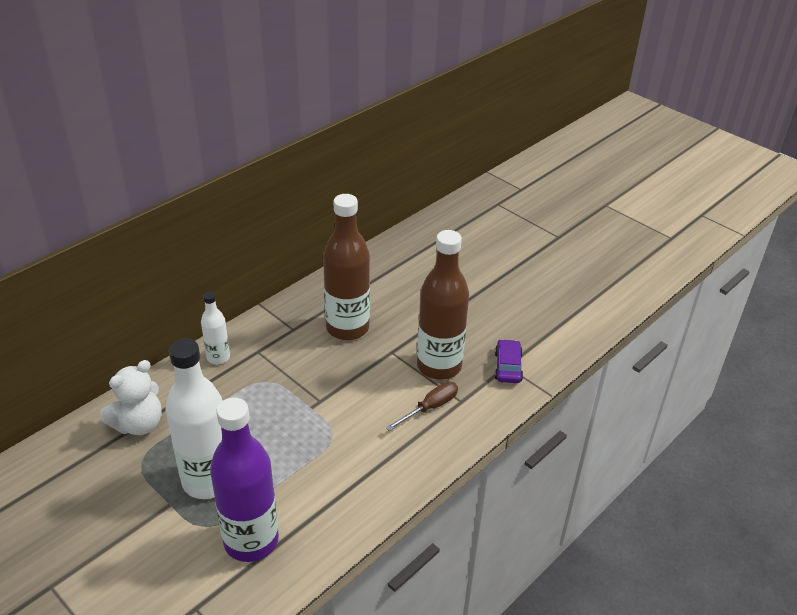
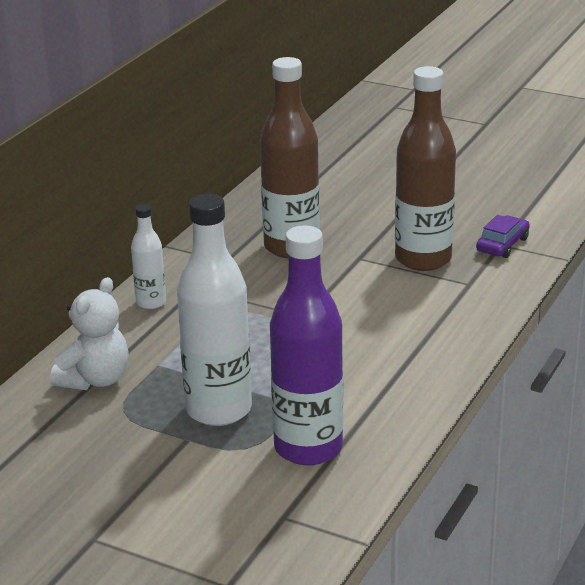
camera: 15 degrees left, 10 degrees down
(430, 407) = (437, 296): brown screwdriver -> none
(508, 367) = (502, 245): purple car -> purple car turned 45 degrees clockwise

